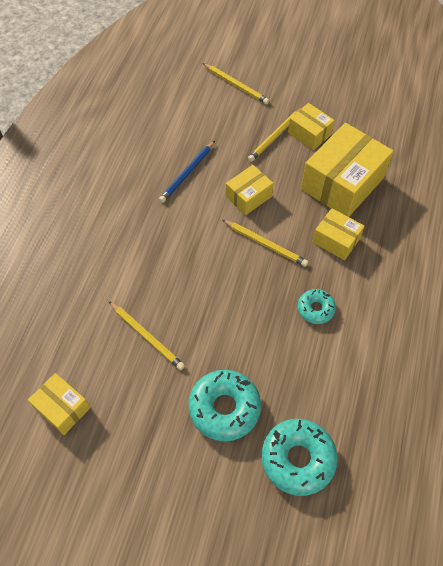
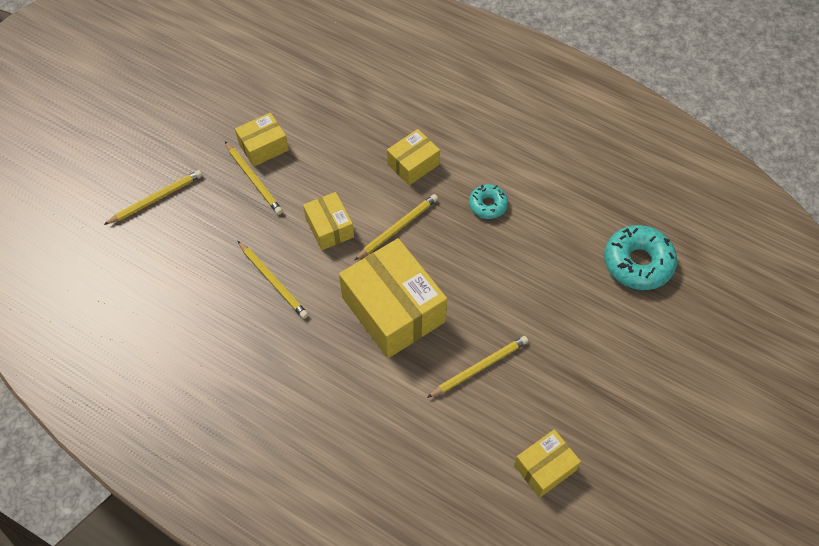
camera: 75 degrees left, 0 degrees up
(187, 173) = (273, 281): blue pencil -> yellow pencil
(224, 408) = (576, 311): turquoise donut -> none
(342, 183) = (343, 137): yellow box -> yellow box (393, 309)

